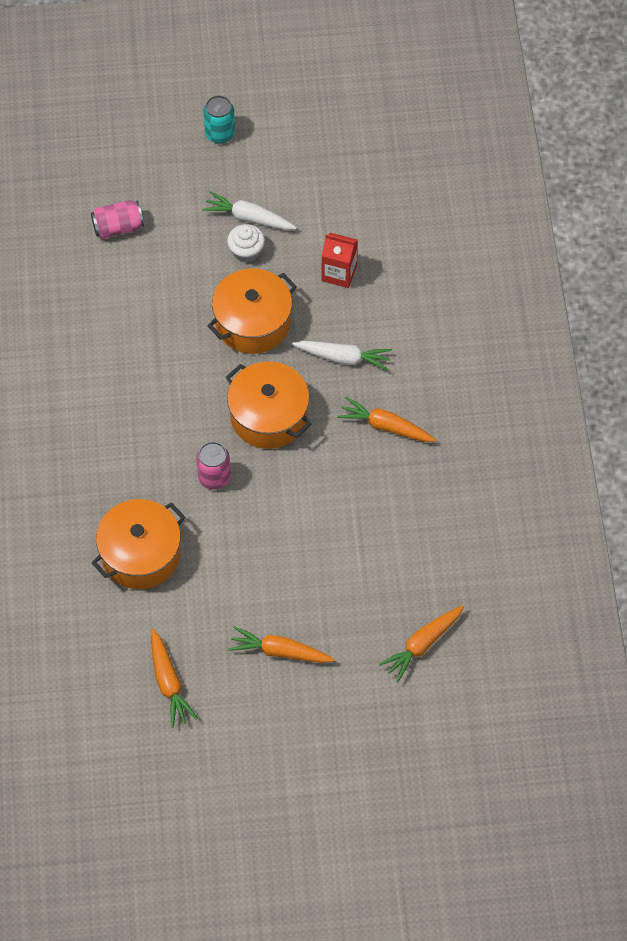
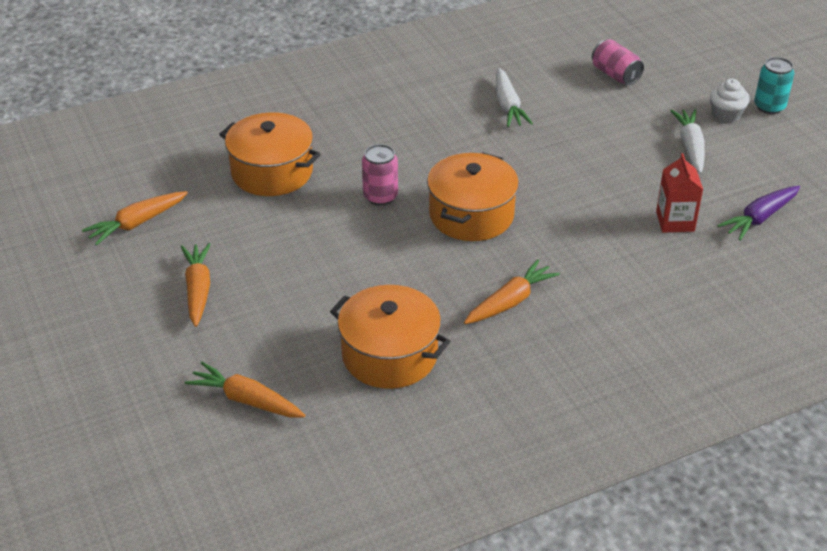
camera: 70 degrees right, 20 degrees down
(246, 251) = (651, 154): white cupcake -> white cupcake (726, 114)
(252, 322) = (572, 178): orange pot -> orange pot (389, 355)
(343, 358) = (575, 249): white carrot -> white carrot (508, 106)
(360, 213) = (759, 218): none -> purple carrot
(385, 426) = (510, 301): orange carrot -> orange carrot turned 45 degrees clockwise

